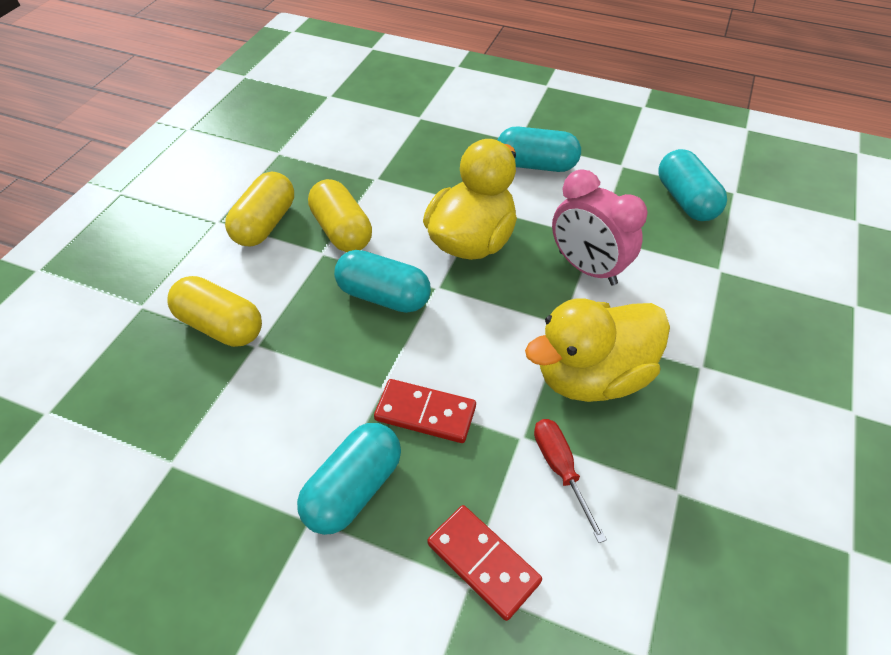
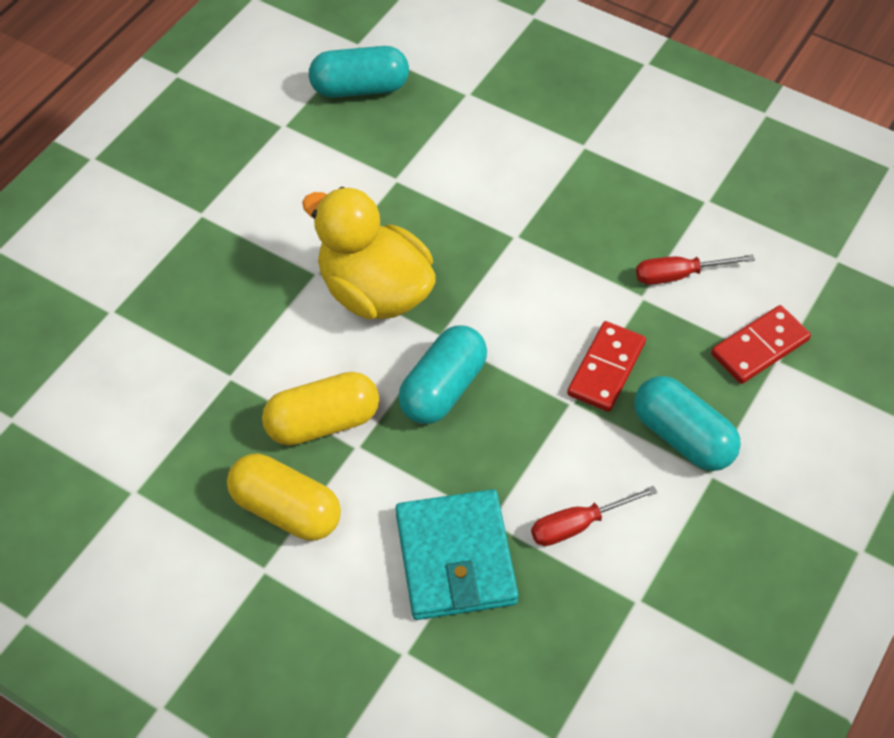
camera: 80 degrees left, 5 degrees up
(221, 326) = (456, 558): yellow capsule -> turquoise wallet
(251, 408) = (578, 525): none -> red screwdriver
(536, 165) = (257, 205): turquoise capsule -> none
(587, 268) = (442, 198): pink clock -> none
(591, 376) = (582, 228): yellow duck -> none

